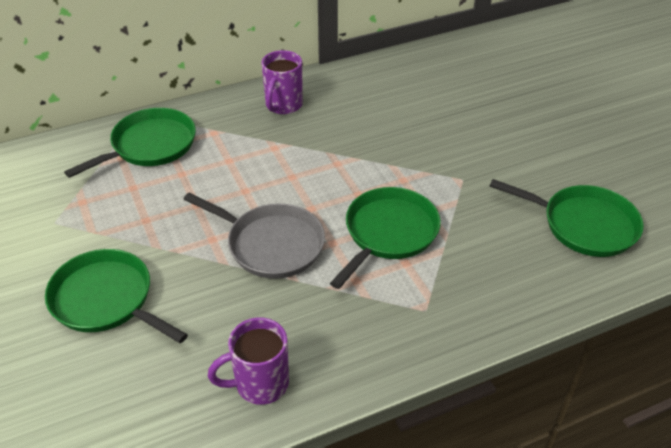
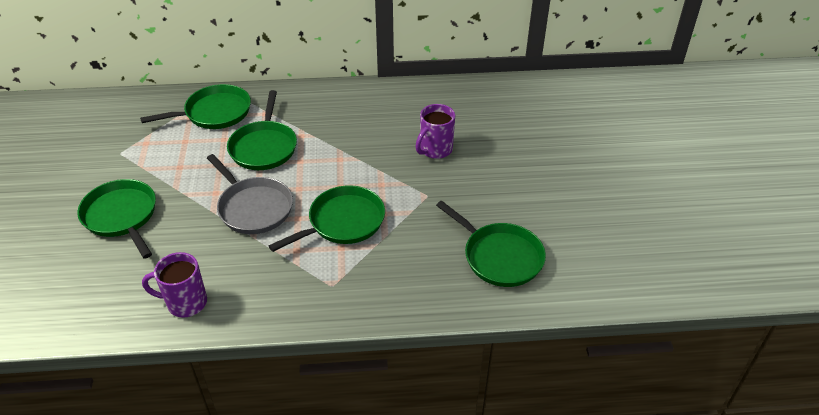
camera: 20 degrees right, 0 degrees up
(238, 171) = (264, 147): none -> green pan
(283, 105) = (328, 104): purple mug -> purple mug (435, 150)

